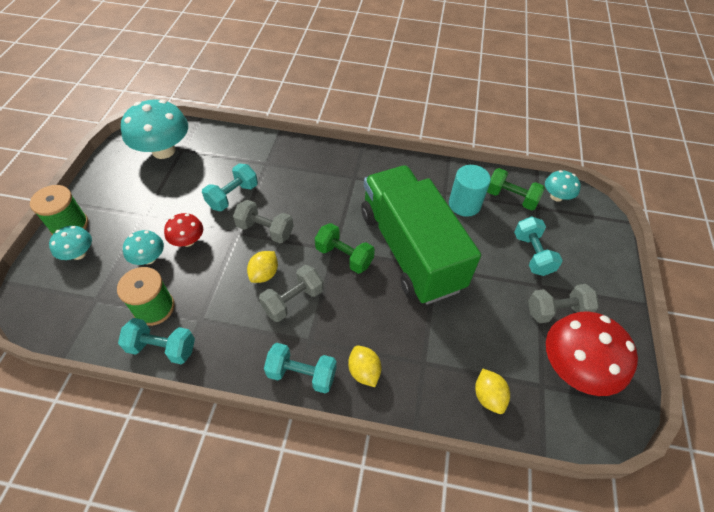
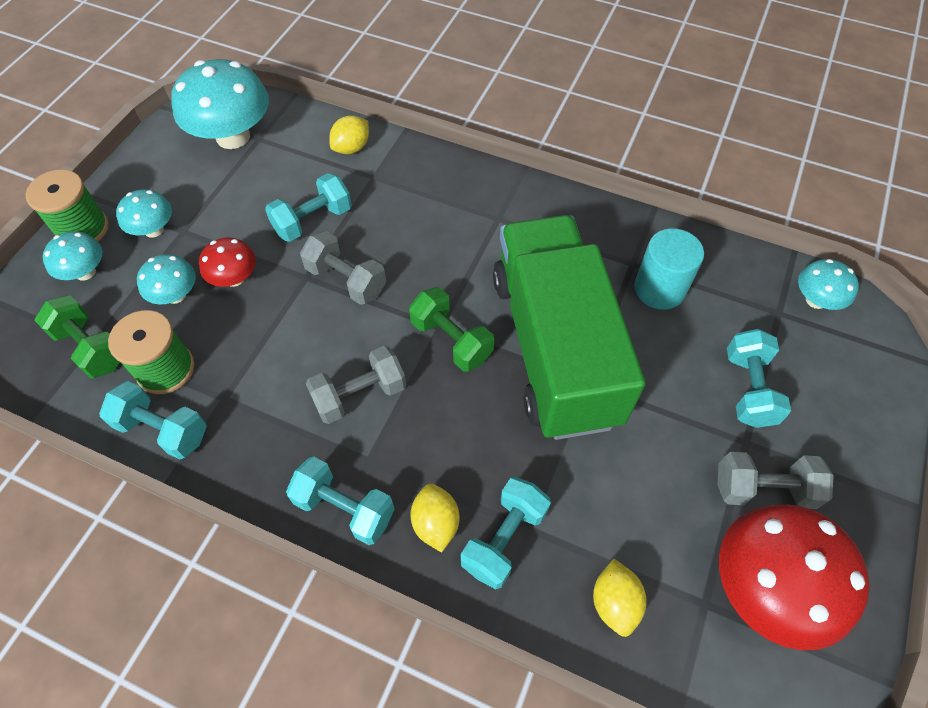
camera: 15 degrees right, 5 degrees up
(122, 218) = (154, 230): none -> turquoise mushroom
(264, 274) = (328, 347): yellow lemon -> yellow lemon (351, 148)
(410, 372) = (504, 539): none -> turquoise dumbbell
(511, 198) = (738, 290): green dumbbell -> green dumbbell (91, 348)

